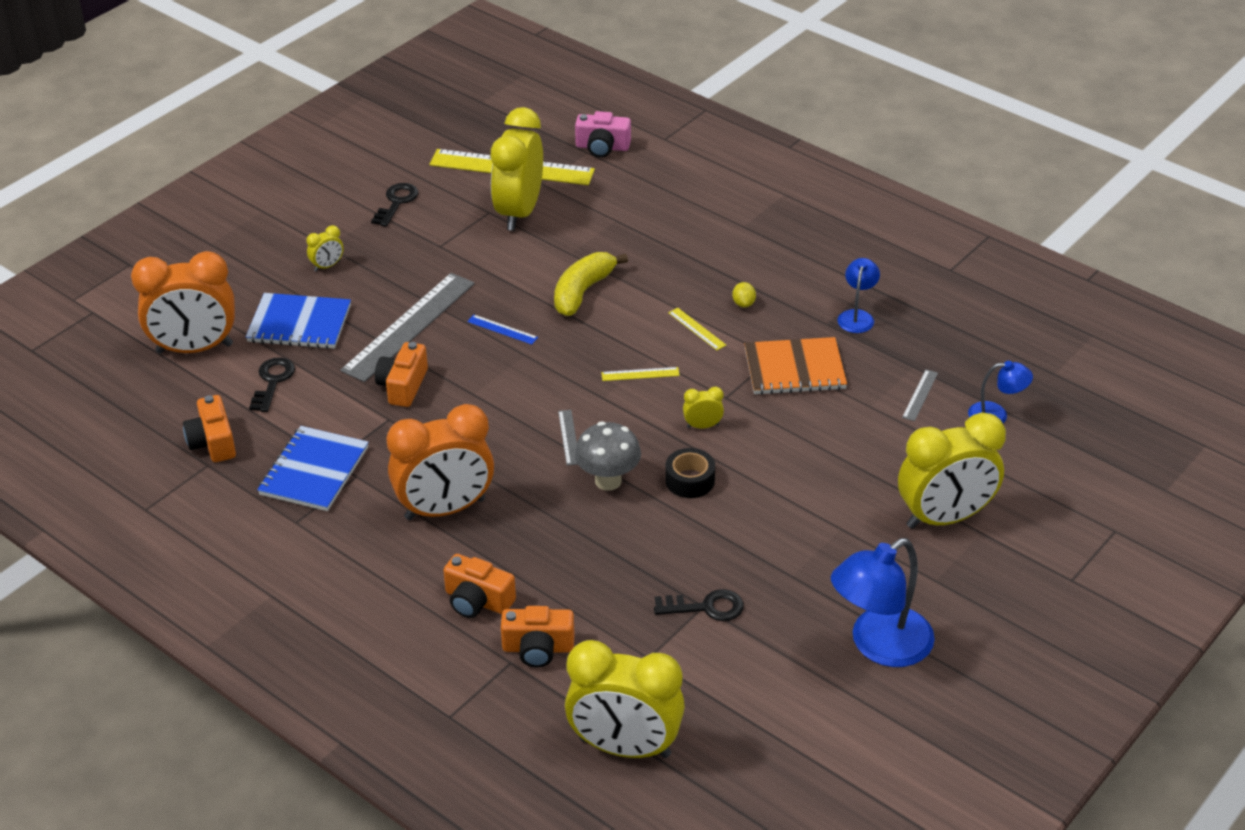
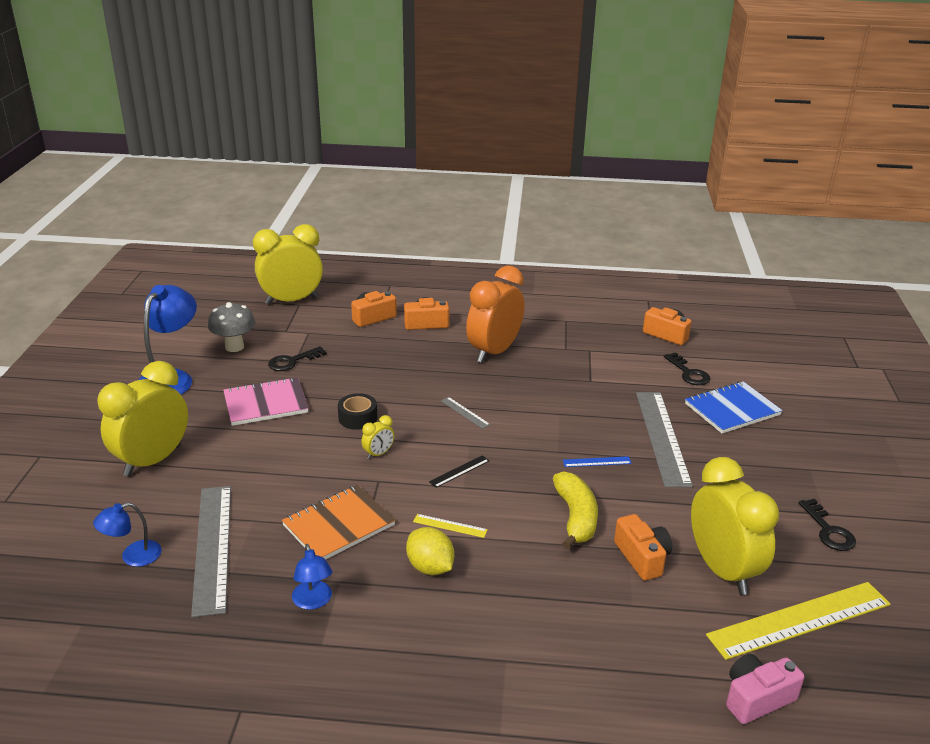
camera: 145 degrees right, 10 degrees down
(194, 348) = (764, 371): orange clock -> none
(314, 471) = (592, 342): blue notebook -> none
(327, 266) = (783, 454): yellow clock -> none
(403, 386) = (609, 400): orange camera -> orange camera (642, 557)
(608, 481) = (412, 398): grey mushroom -> grey mushroom (234, 347)
(640, 374) = (459, 471): yellow ruler -> black ruler
(743, 304) = (430, 567): yellow lemon -> yellow lemon, size x1.78
(780, 547) = (265, 404): none -> pink notebook
(920, 395) = (212, 547): grey ruler -> grey ruler, size x2.40

